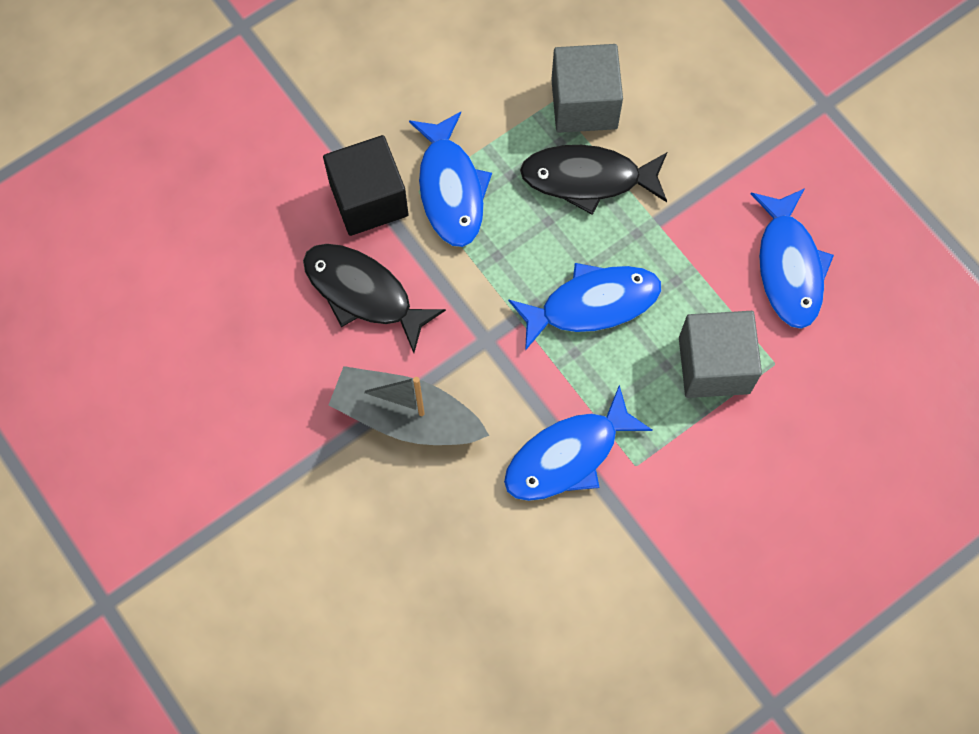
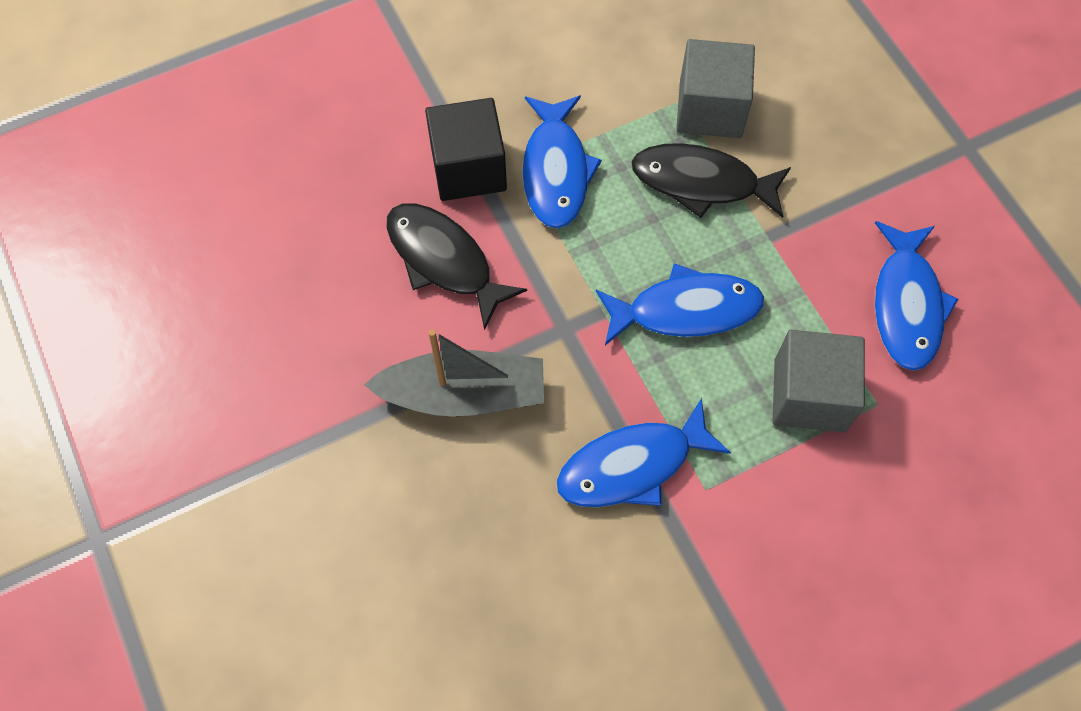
camera: 10 degrees right, 5 degrees down
(406, 416) = (464, 394): grey boat -> grey boat turned 150 degrees clockwise

